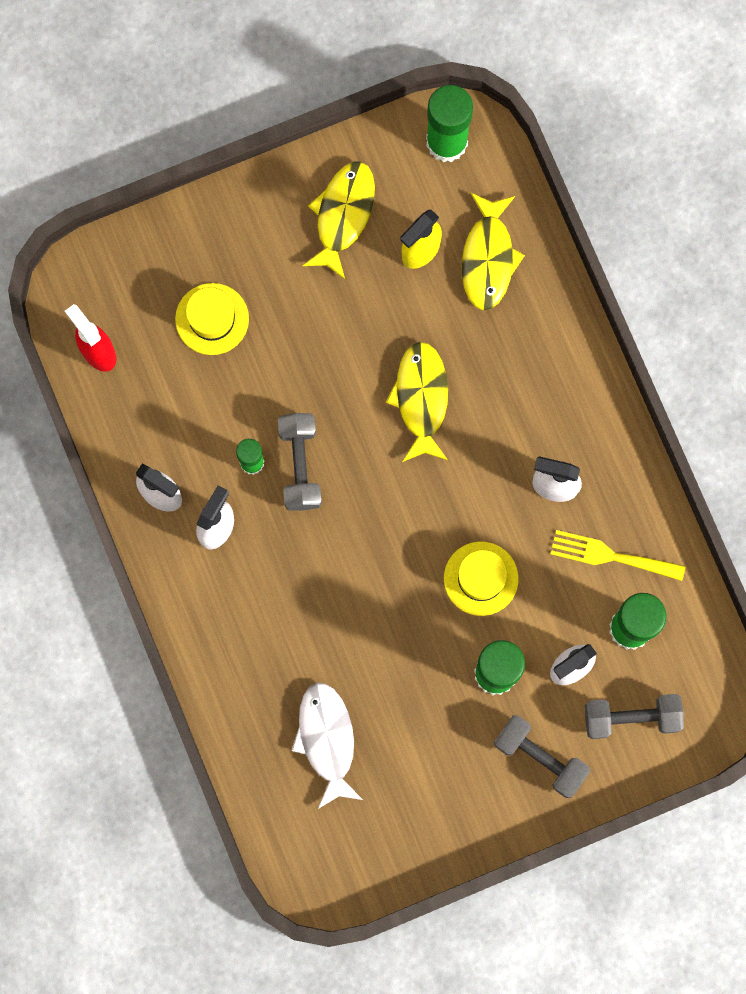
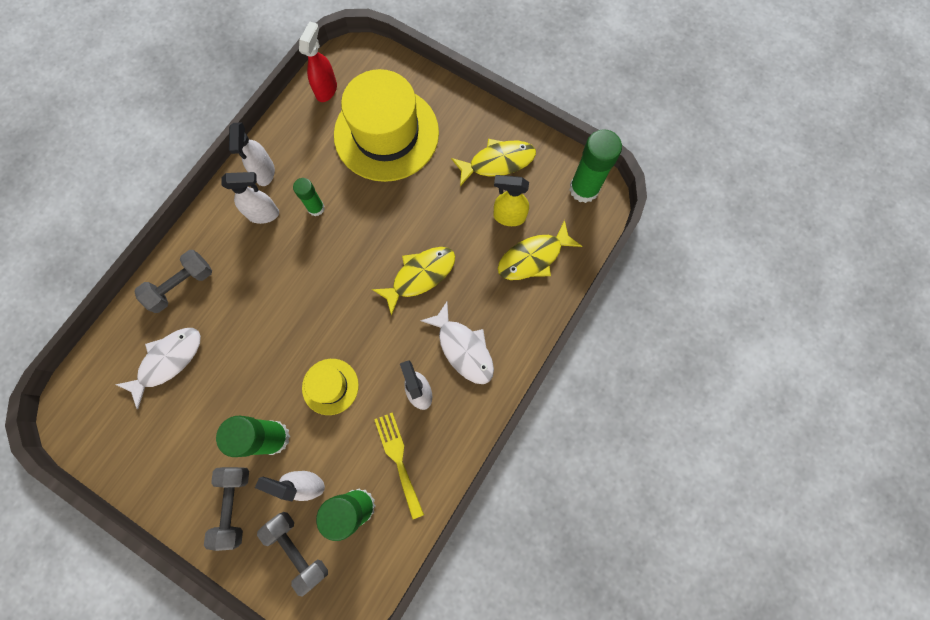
camera: 55 degrees right, 5 degrees down
(212, 319) = (386, 134): yellow hat -> yellow hat, size x2.09
(300, 465) = (332, 235): grey dumbbell -> grey dumbbell (181, 285)
(539, 407) = (463, 348): none -> white fish

